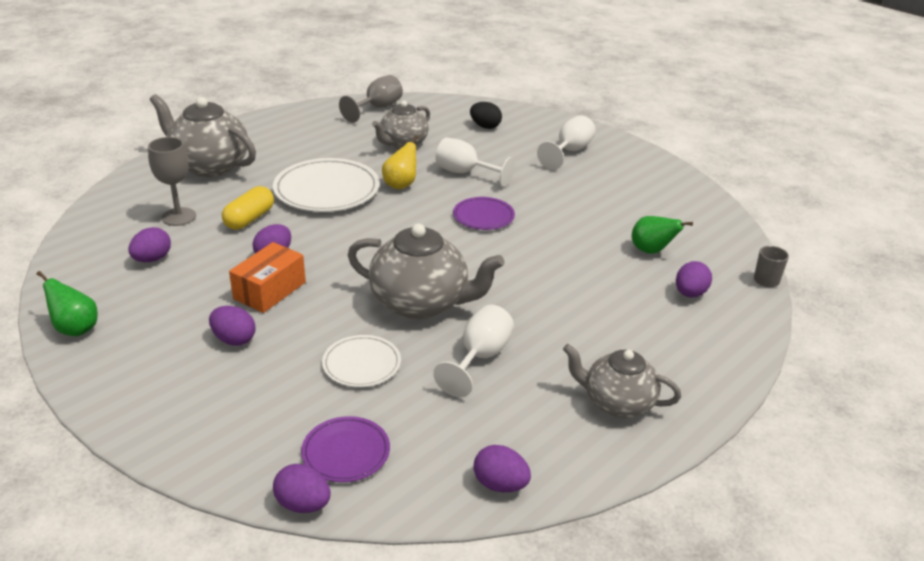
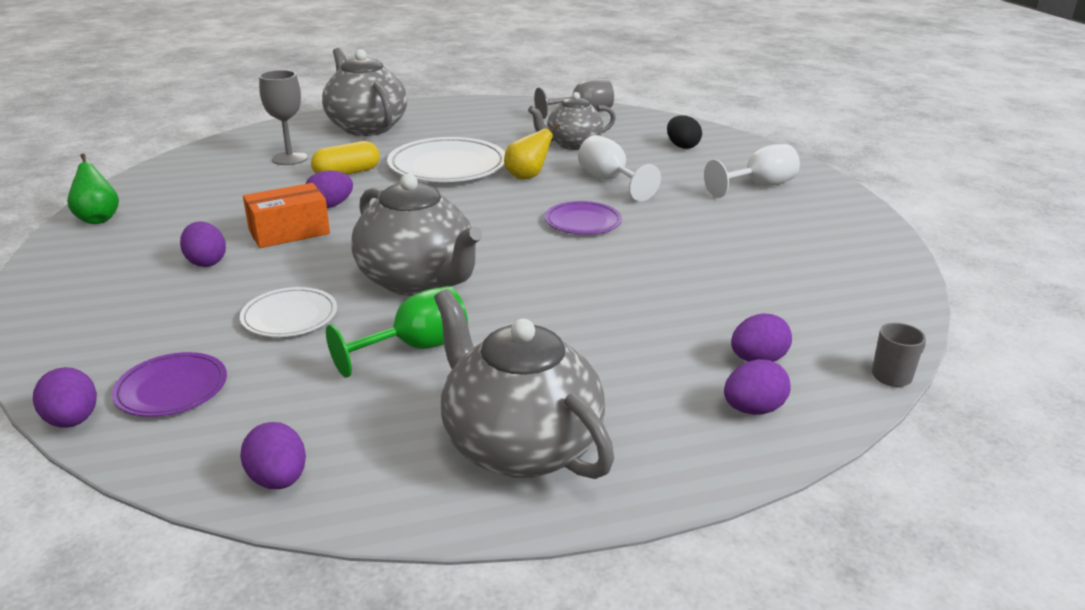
camera: 30 degrees right, 5 degrees down
(152, 259) = (226, 184): purple egg -> purple egg (753, 409)
(480, 357) = (416, 348): white goblet -> green goblet
(617, 403) = (519, 446): grey teapot -> grey teapot, size x1.53
(651, 251) = (755, 302): green pear -> none

